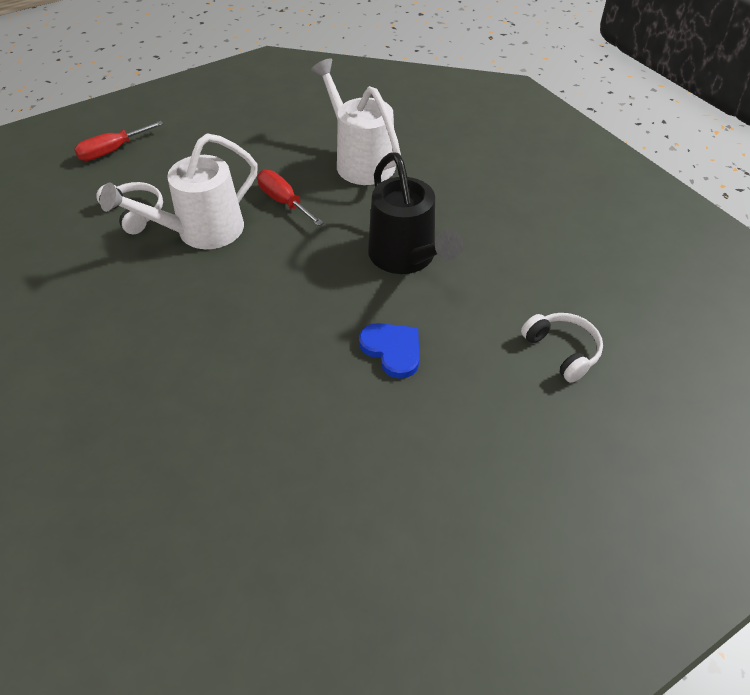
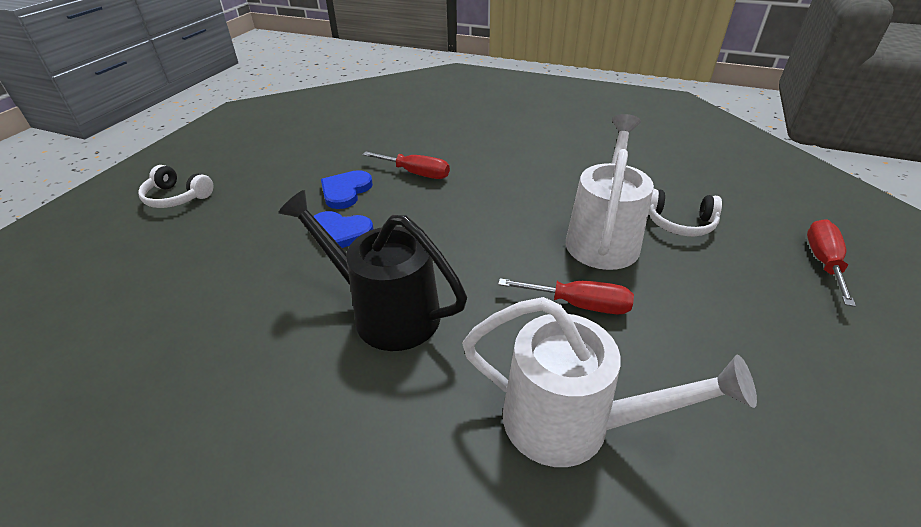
camera: 145 degrees right, 10 degrees down
(255, 394) = (416, 173): none -> red screwdriver
(348, 409) = (346, 191): none -> blue heart
(562, 351) = (172, 300): white headphones -> white headphones (177, 197)

